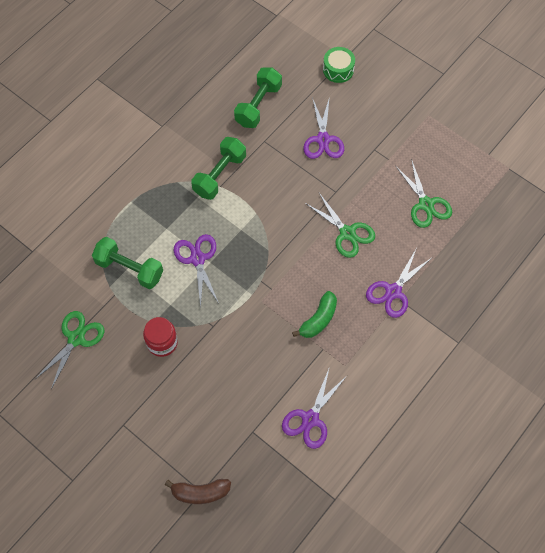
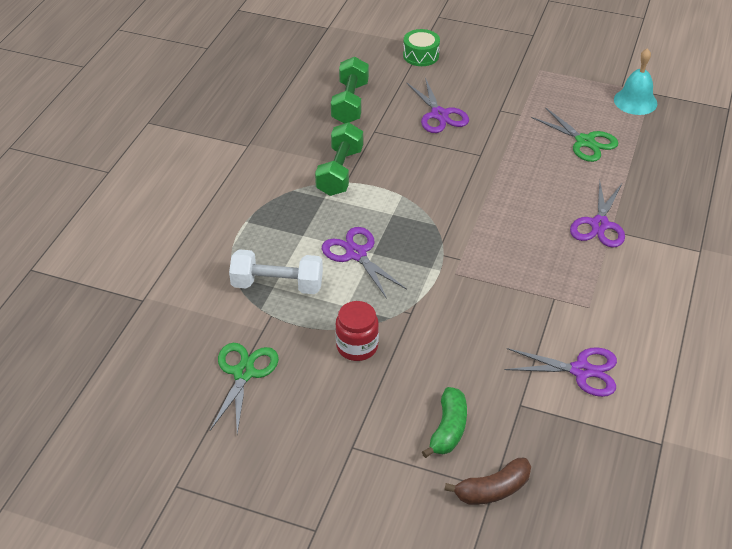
camera: 20 degrees left, 20 degrees down
(129, 269) = (277, 285): green dumbbell -> white dumbbell
(310, 419) = (581, 371): purple scissors -> purple scissors turned 90 degrees counterclockwise
(318, 319) = (532, 272): green banana -> green banana (448, 429)
(347, 233) = (516, 187): green scissors -> none
(491, 174) = (635, 101): none -> turquoise bell

